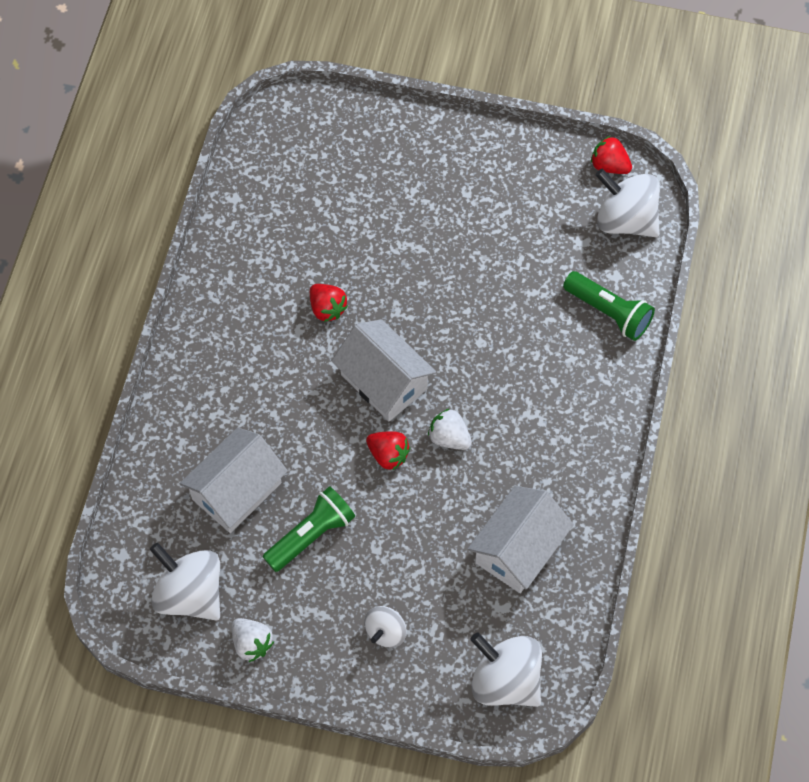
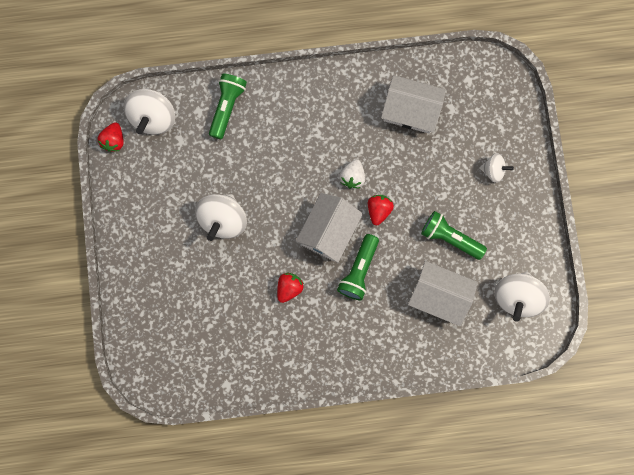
camera: 110 degrees left, 15 degrees up
(252, 643) = (533, 247): white strawberry -> none
(314, 401) = (359, 271): none -> green flashlight
(505, 680) = (495, 91): white spinning top -> white spinning top (223, 220)

